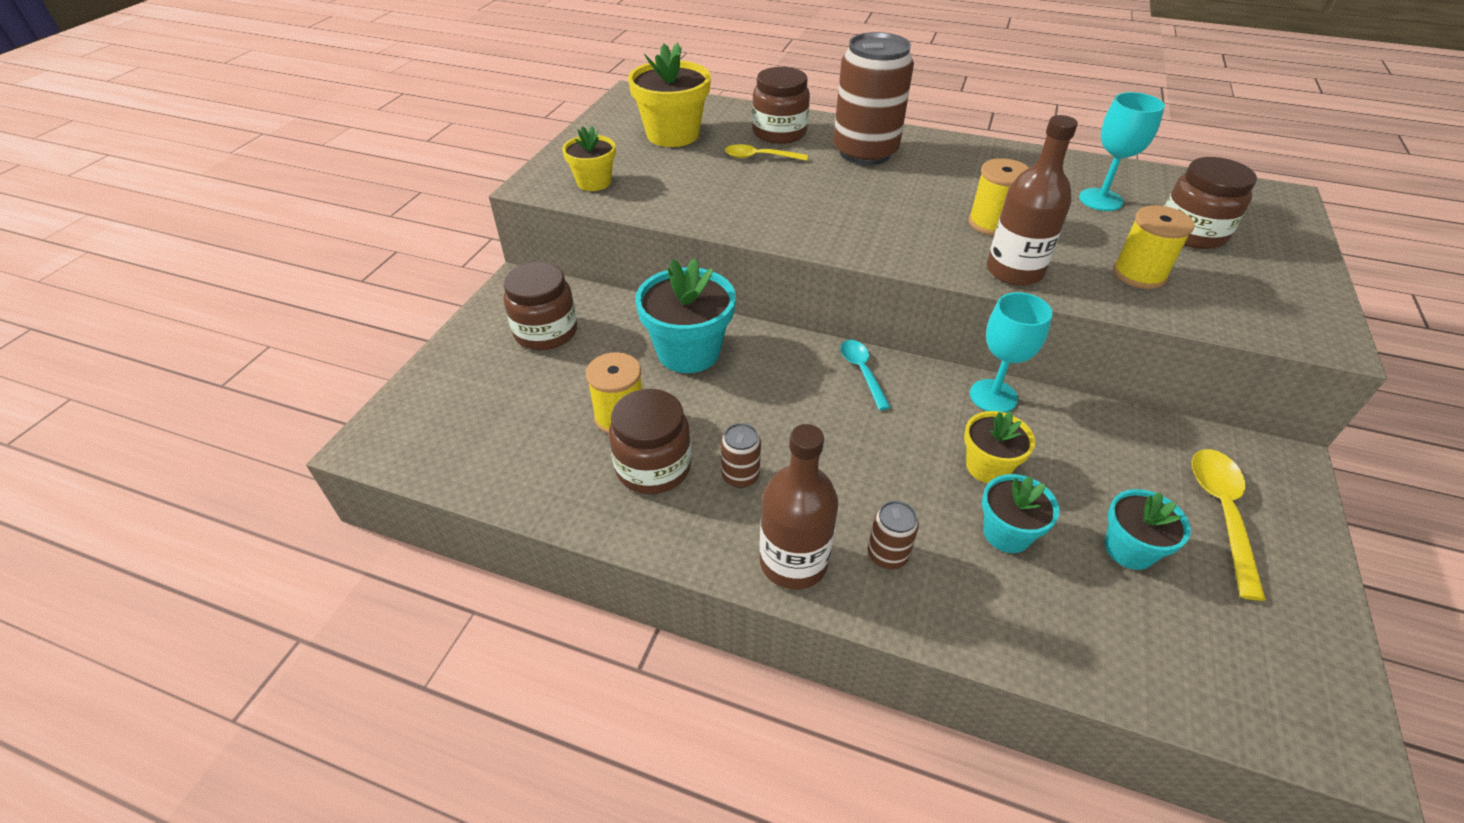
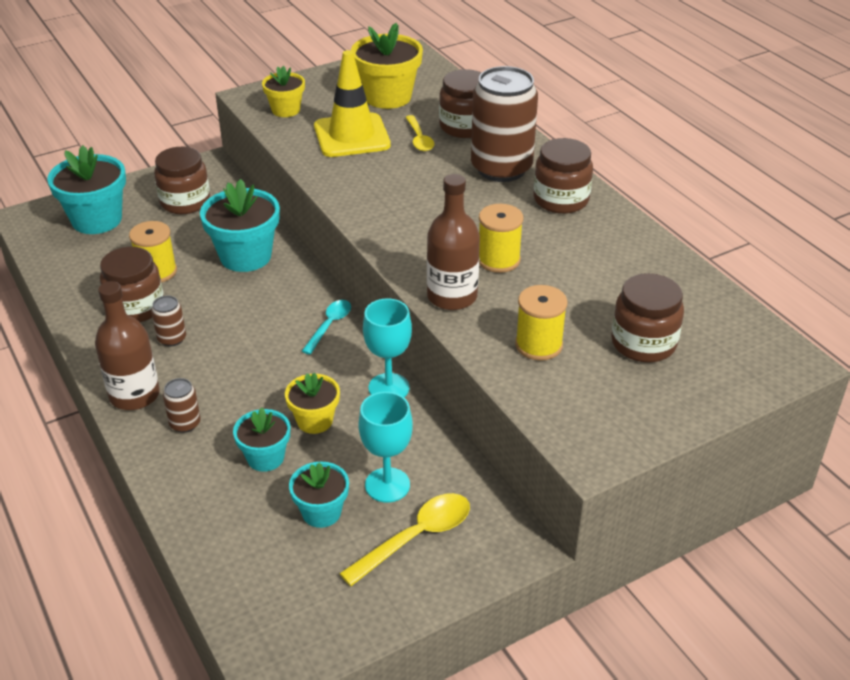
camera: 40 degrees right, 5 degrees down
(468, 400) = (97, 220): none -> turquoise flower pot
(696, 179) = (351, 136): none -> yellow traffic cone
(760, 157) = (419, 139): yellow spoon -> yellow spoon turned 150 degrees counterclockwise
(949, 156) = (561, 200): none -> brown jar
(1100, 200) = (619, 286): turquoise goblet -> turquoise goblet (387, 485)

